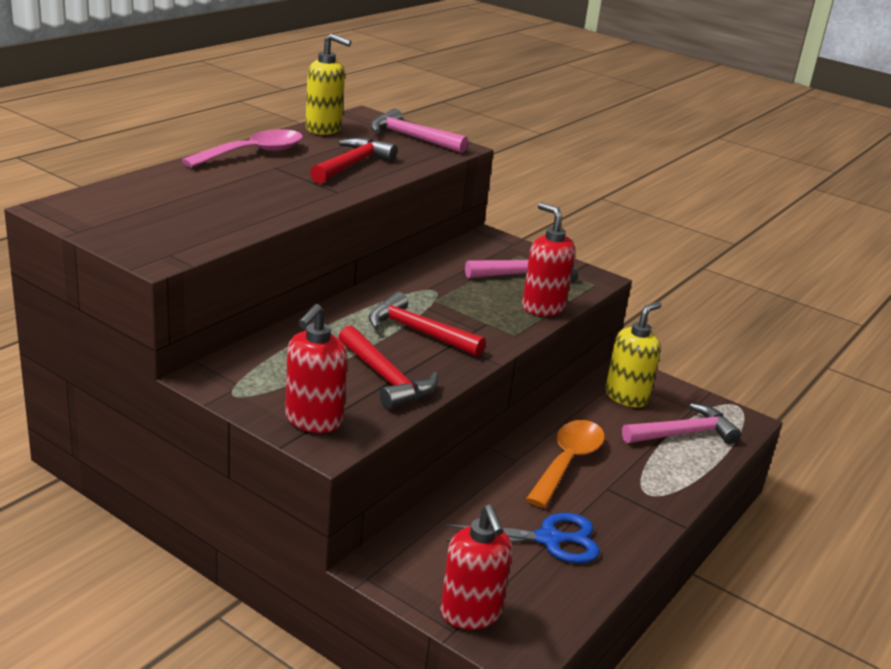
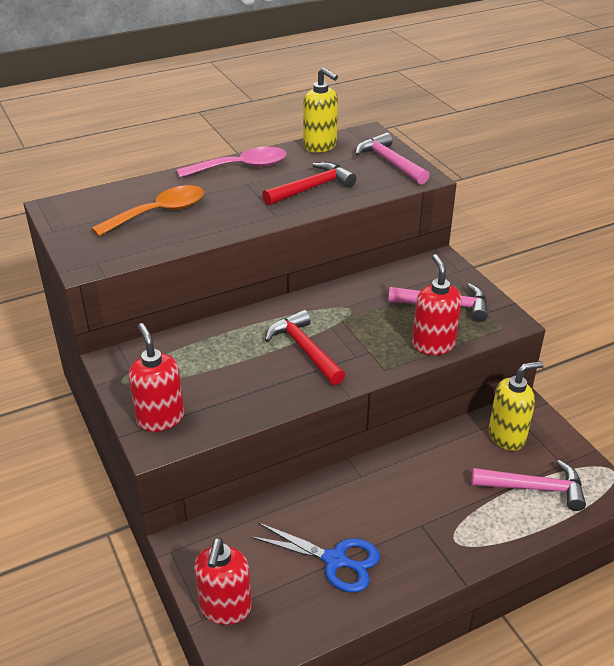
camera: 30 degrees right, 10 degrees up
(313, 420) = (160, 418): red soap dispenser -> red soap dispenser turned 105 degrees clockwise
(385, 378) = (244, 390): red hammer -> none
(567, 462) = (404, 489): orange spoon -> orange spoon (159, 213)

